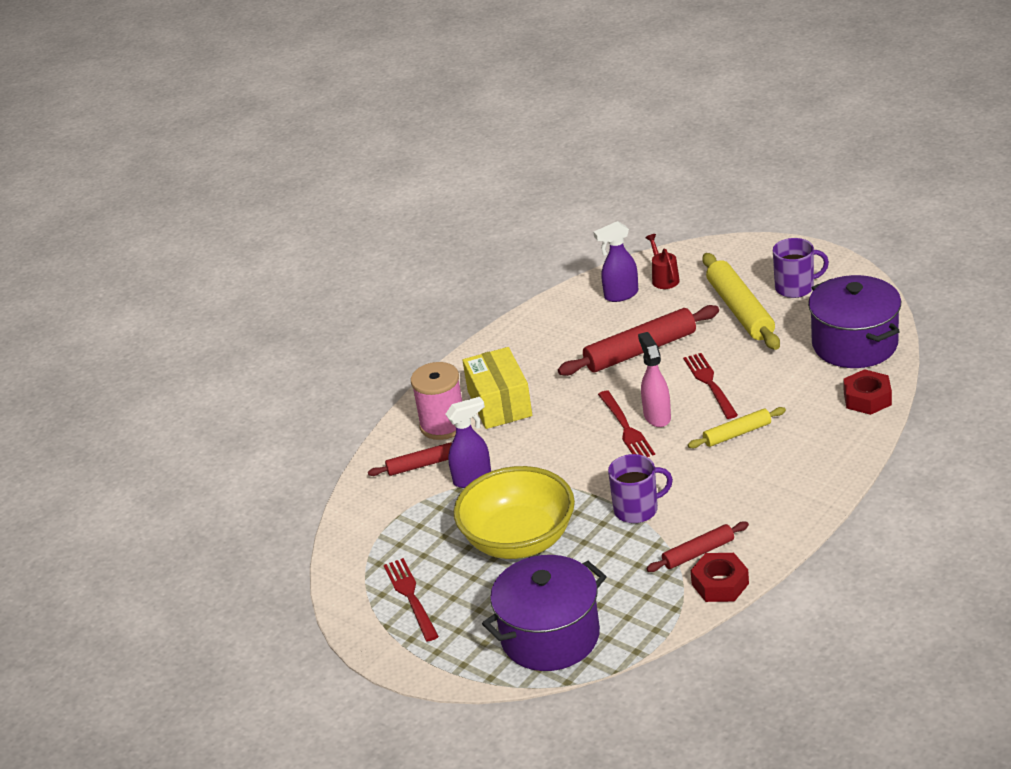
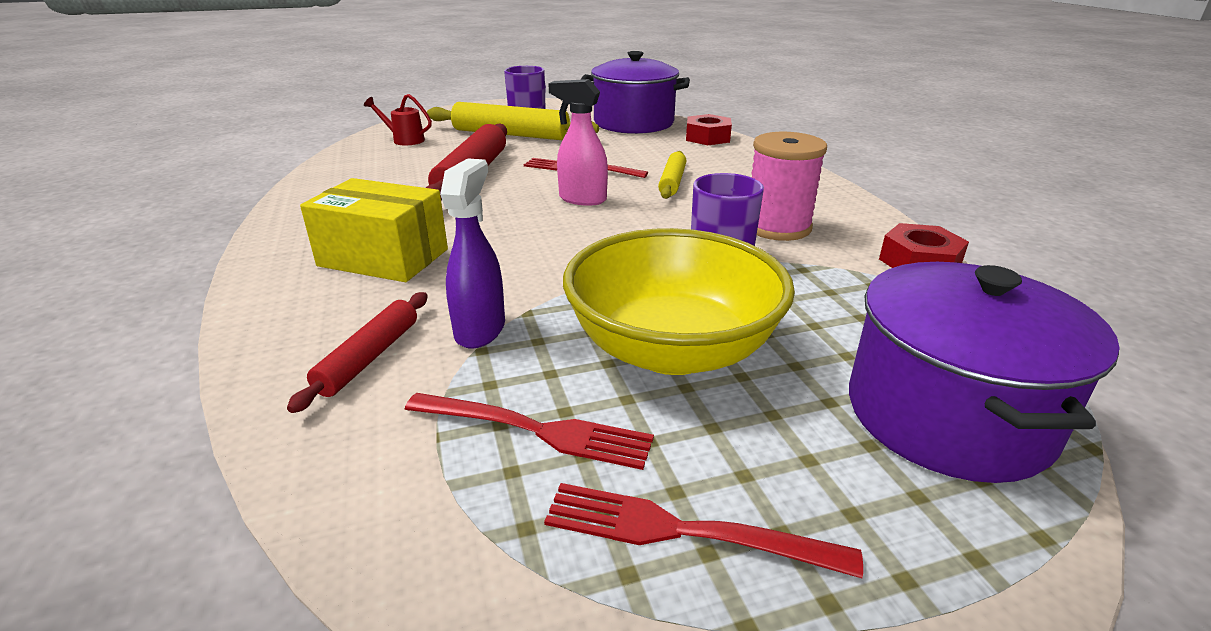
camera: 60 degrees left, 5 degrees down
(443, 425) = (332, 306): pink spool -> pink spool (777, 227)
(620, 295) = (379, 157): purple spray bottle -> none
(626, 428) = (572, 216): red fork -> red fork (537, 430)
(698, 553) = (846, 254): red rolling pin -> none

